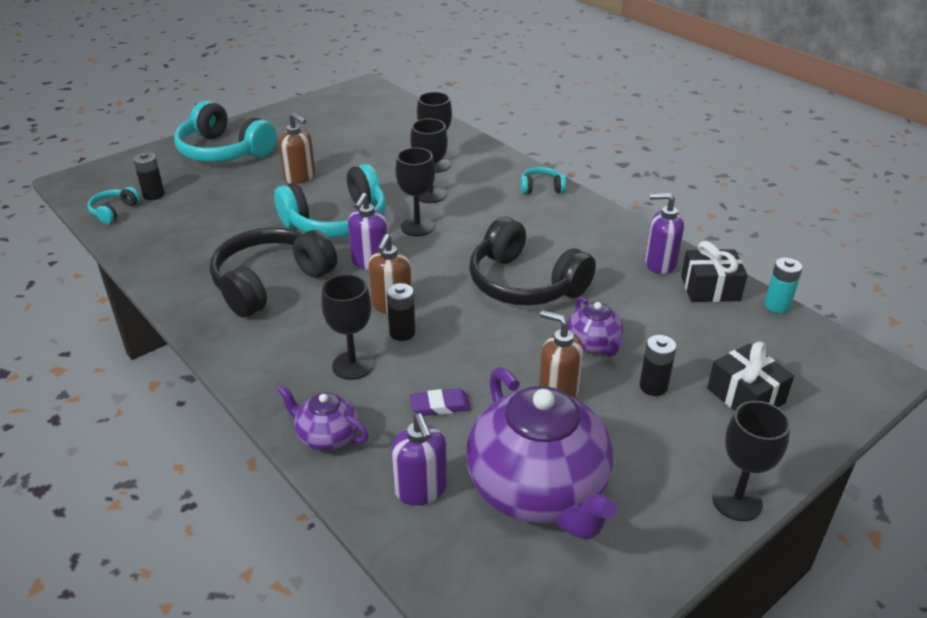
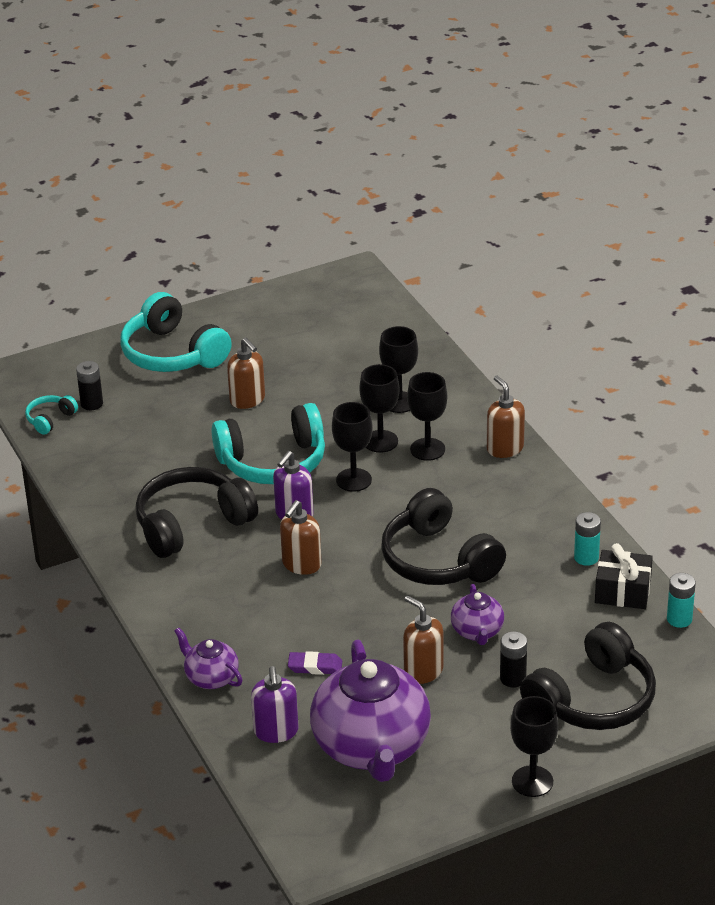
camera: 15 degrees right, 0 degrees up
(353, 365) = (249, 618): black goblet -> black goblet (427, 449)
(402, 332) = (302, 594): black battery -> none
(541, 188) = (505, 448): turquoise headphones -> brown soap dispenser
(660, 264) = (586, 558): purple soap dispenser -> turquoise battery
(745, 396) = (593, 699): black gift -> black headphones

